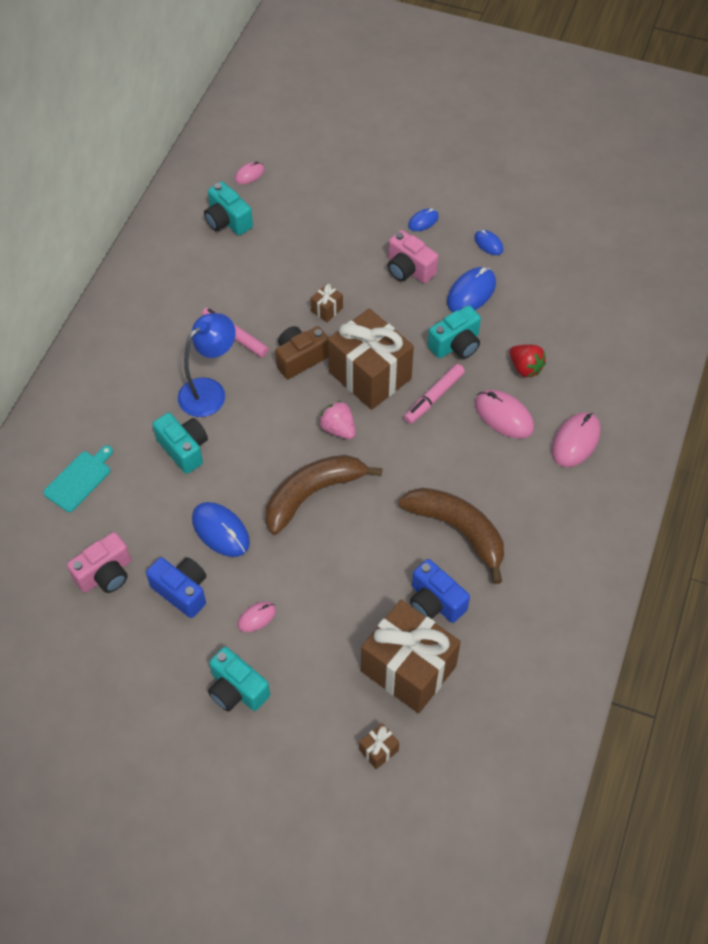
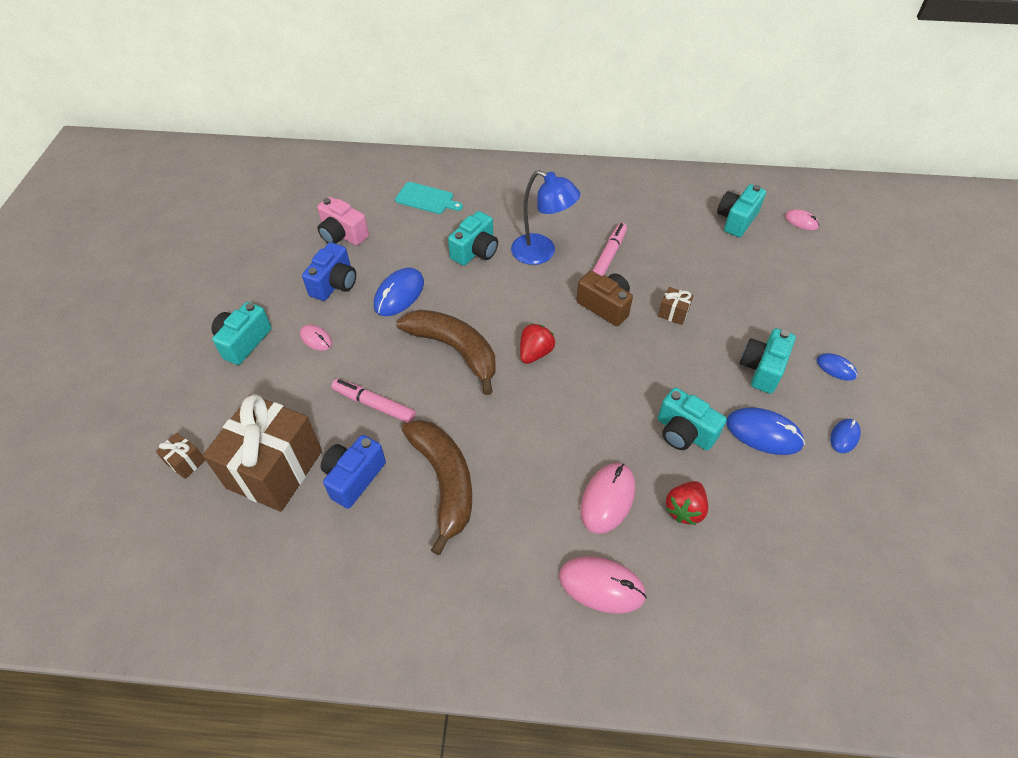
camera: 75 degrees right, 5 degrees down
(338, 429) = (535, 353): pink strawberry -> red strawberry
(370, 375) = (609, 364): brown gift -> none
(409, 269) = (762, 369): pink camera -> turquoise camera
(434, 397) = (605, 426): pink marker -> pink marker (374, 404)
(458, 530) = (444, 482): brown banana -> brown banana turned 45 degrees counterclockwise

